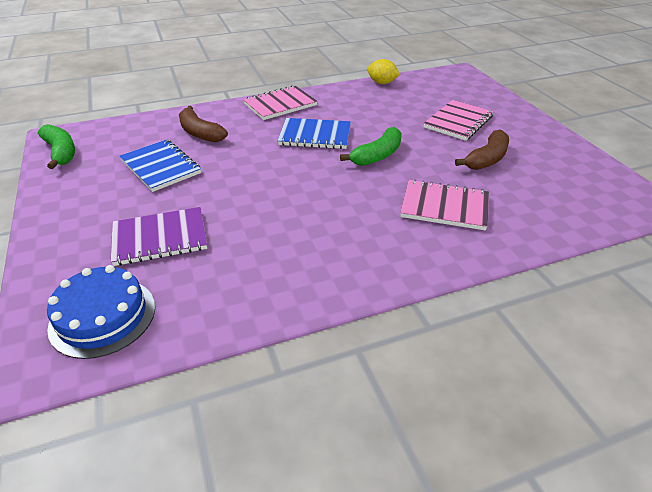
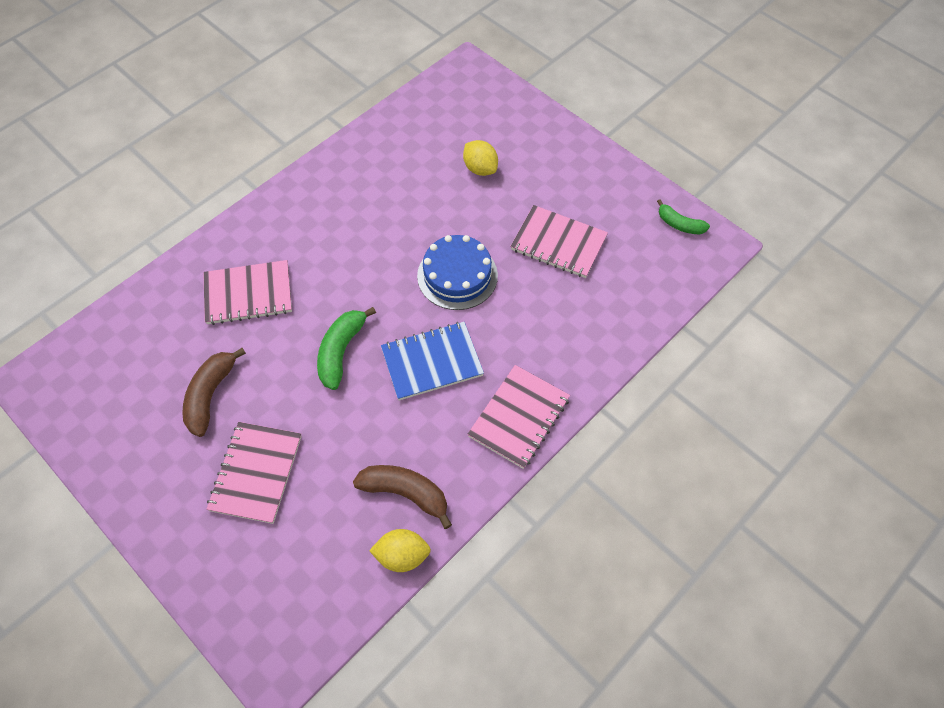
camera: 155 degrees right, 20 degrees up
(61, 152) = (679, 224): green banana -> green banana, size x0.65
(103, 316) = (461, 104): blue cake -> blue cake (457, 275)
(160, 238) = (480, 168): purple notebook -> yellow lemon
(161, 167) = (558, 243): blue notebook -> pink notebook
(200, 133) = (569, 313): brown banana -> brown banana (405, 493)

